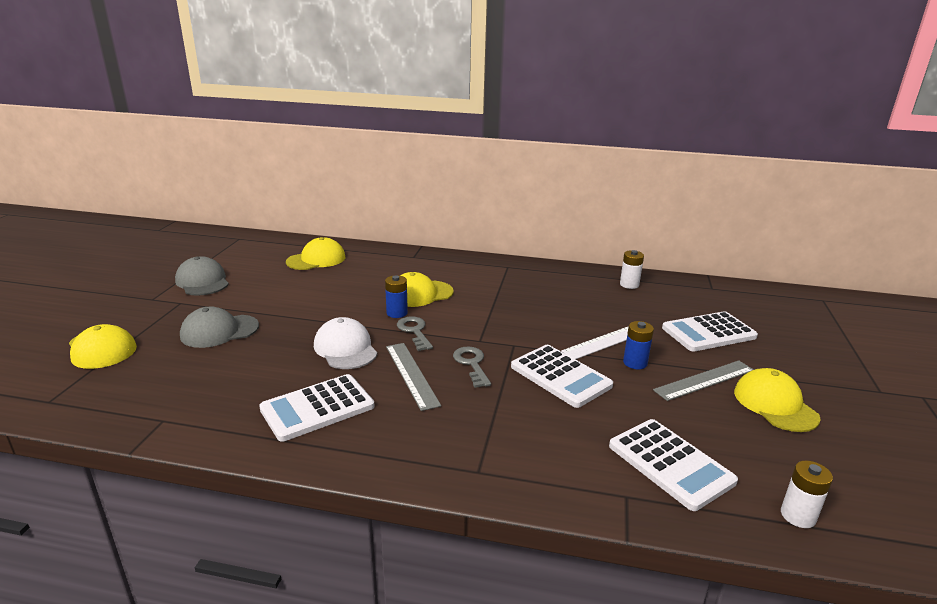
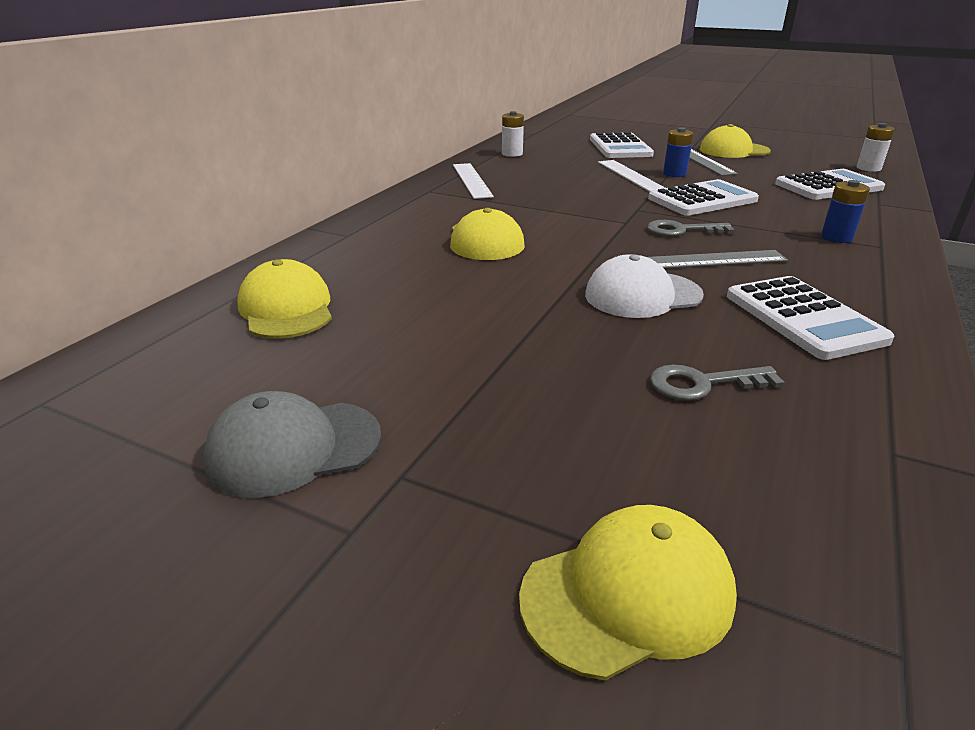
camera: 75 degrees left, 5 degrees up
(219, 331) = (567, 408): grey cap -> none
(397, 313) = (541, 258): blue battery -> blue battery (836, 237)
(414, 331) = (598, 251): grey key -> grey key (703, 383)
(542, 277) = (471, 180): none -> white ruler

